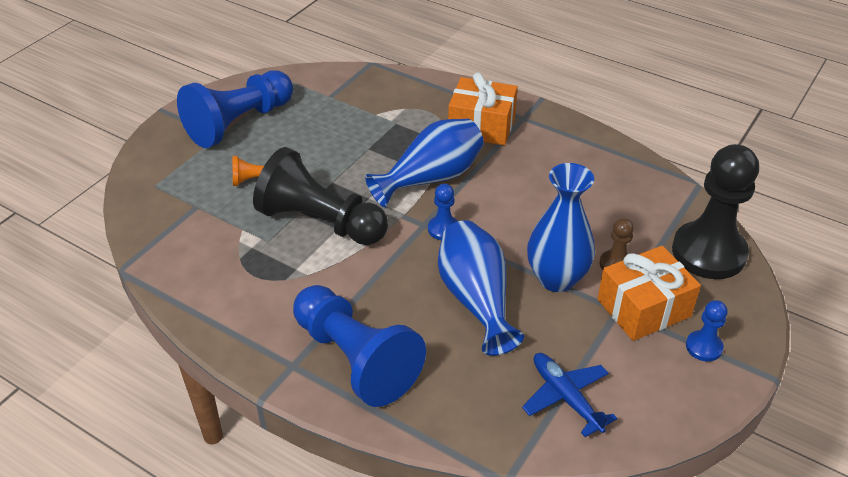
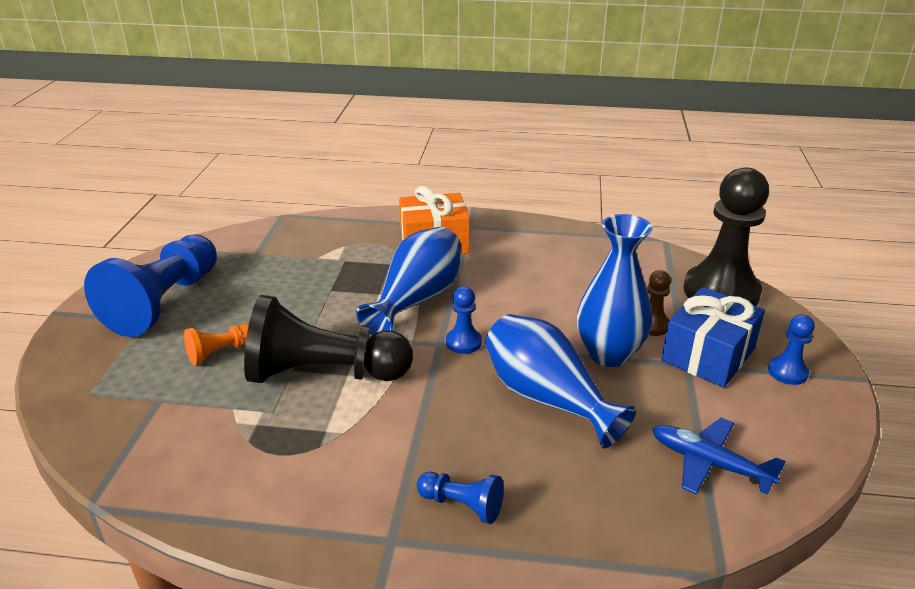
camera: 25 degrees left, 10 degrees down
(355, 359) = (462, 505): blue pawn -> blue pawn, size x0.45
(643, 308) = (708, 355): orange gift -> blue gift

